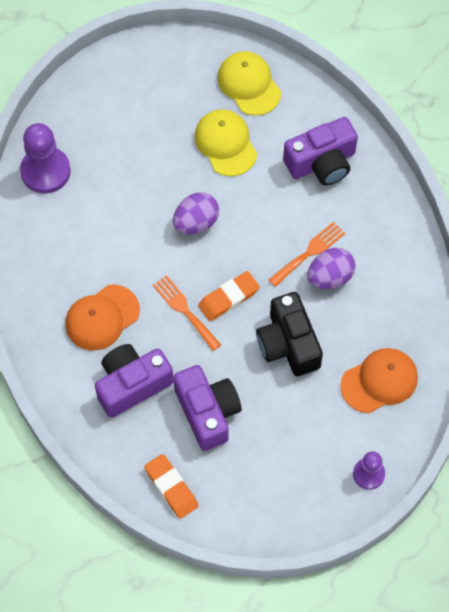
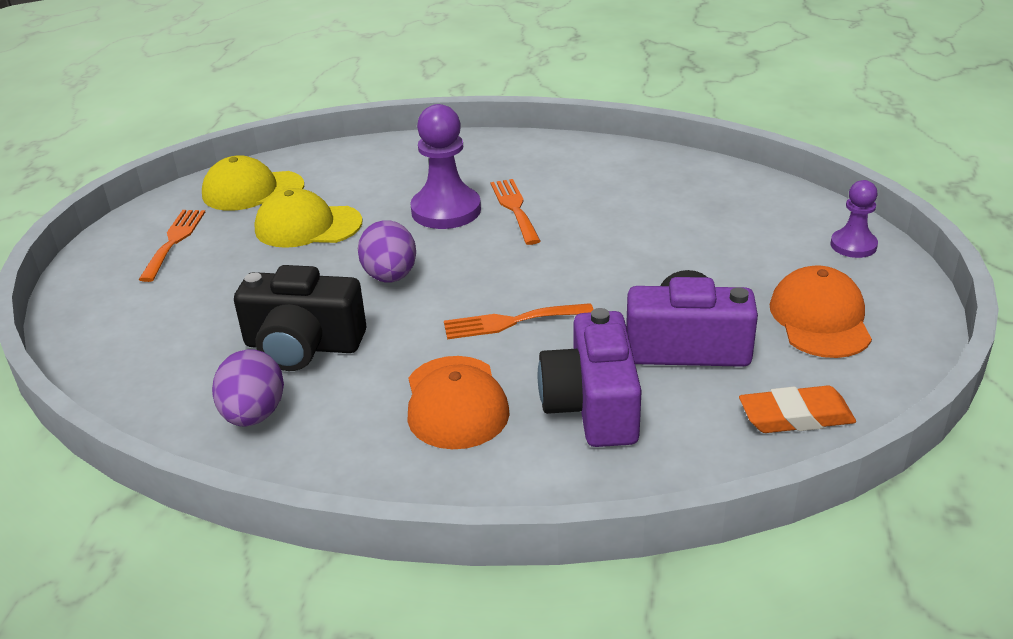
camera: 60 degrees left, 30 degrees down
(45, 171) = (161, 387): purple pawn -> purple pawn (446, 210)
(171, 81) = (174, 241): none -> orange fork
(228, 298) = (524, 281): orange eraser -> none
(288, 344) = (628, 254): black camera -> black camera (303, 346)
(322, 163) = (408, 172): purple camera -> none
(330, 277) = (560, 203): purple egg -> purple egg (254, 415)
(379, 381) = (726, 207): orange cap -> orange cap (820, 319)

